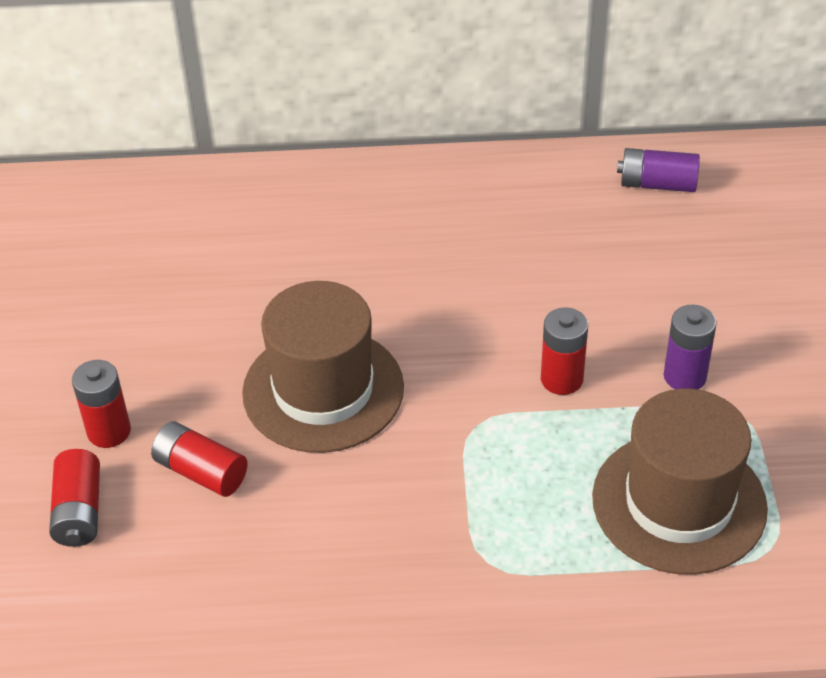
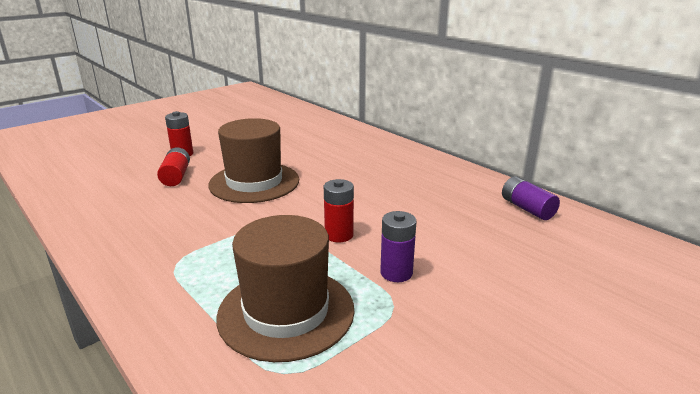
camera: 50 degrees right, 20 degrees down
(79, 511) = (131, 164): red battery -> none

